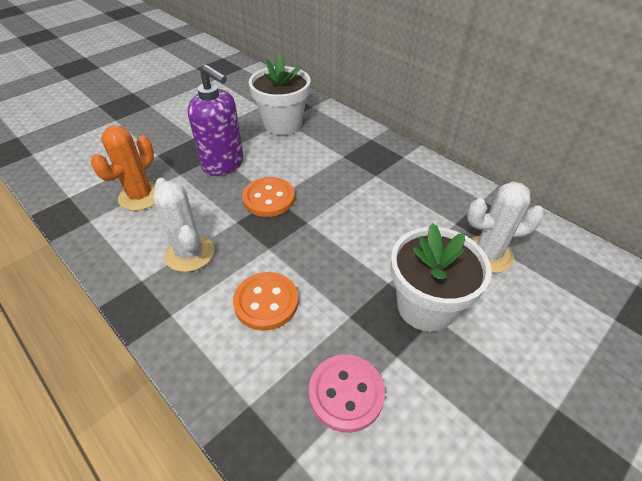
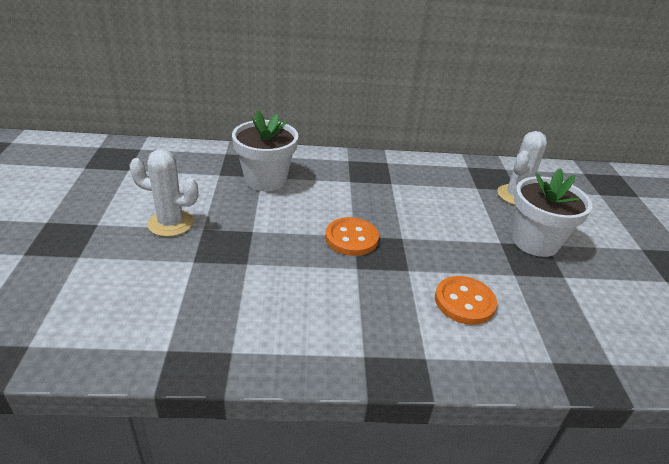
camera: 50 degrees left, 10 degrees down
(141, 196) = (244, 301): orange cactus -> none
(190, 253) = (365, 311): white cactus -> white cactus (171, 223)
(223, 164) = (271, 234): purple soap dispenser -> none
(346, 393) = (576, 313): pink button -> none

